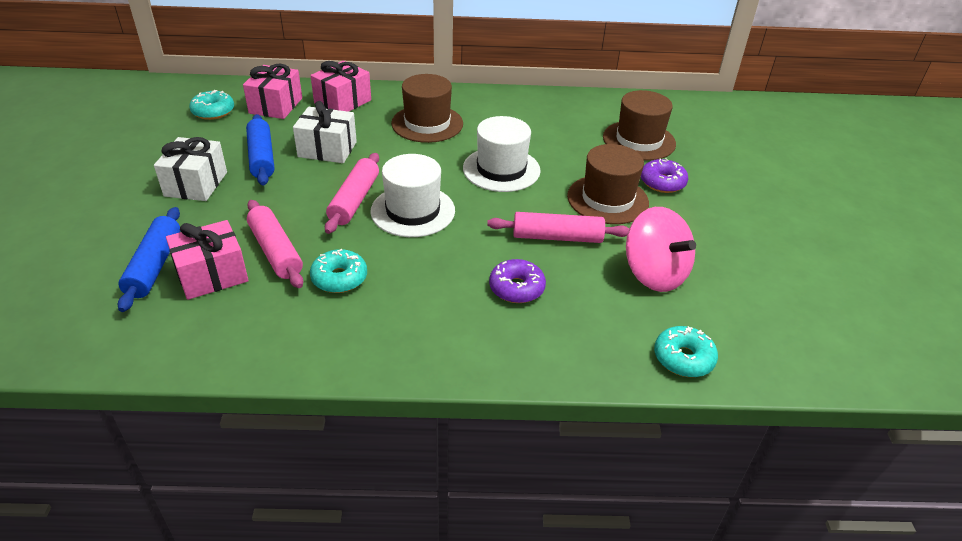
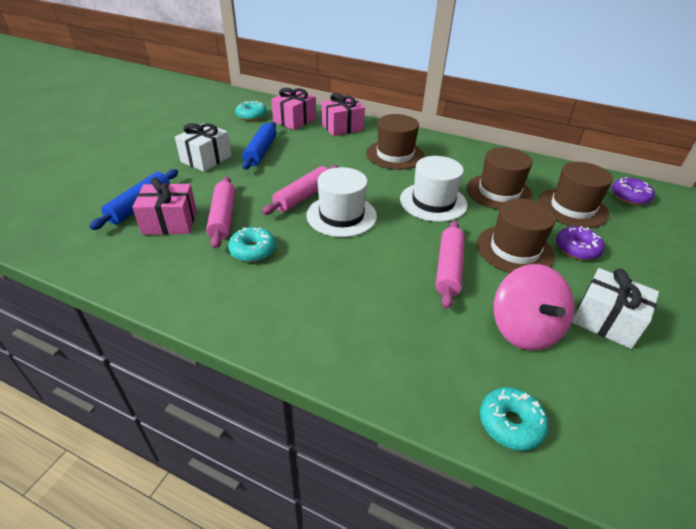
camera: 25 degrees right, 0 degrees up
(327, 149) = (309, 156): white gift -> white gift (606, 321)
(516, 288) = (386, 301): purple donut -> purple donut (629, 197)
(557, 237) = (449, 269): pink rolling pin -> pink rolling pin turned 75 degrees clockwise
(561, 141) = (499, 192): none -> brown hat

